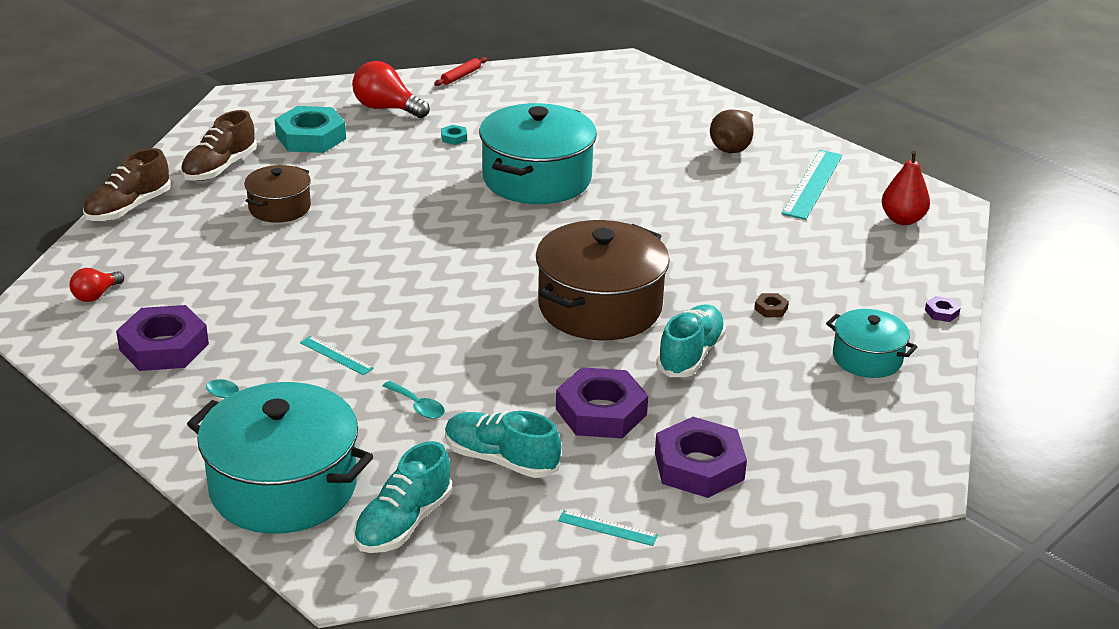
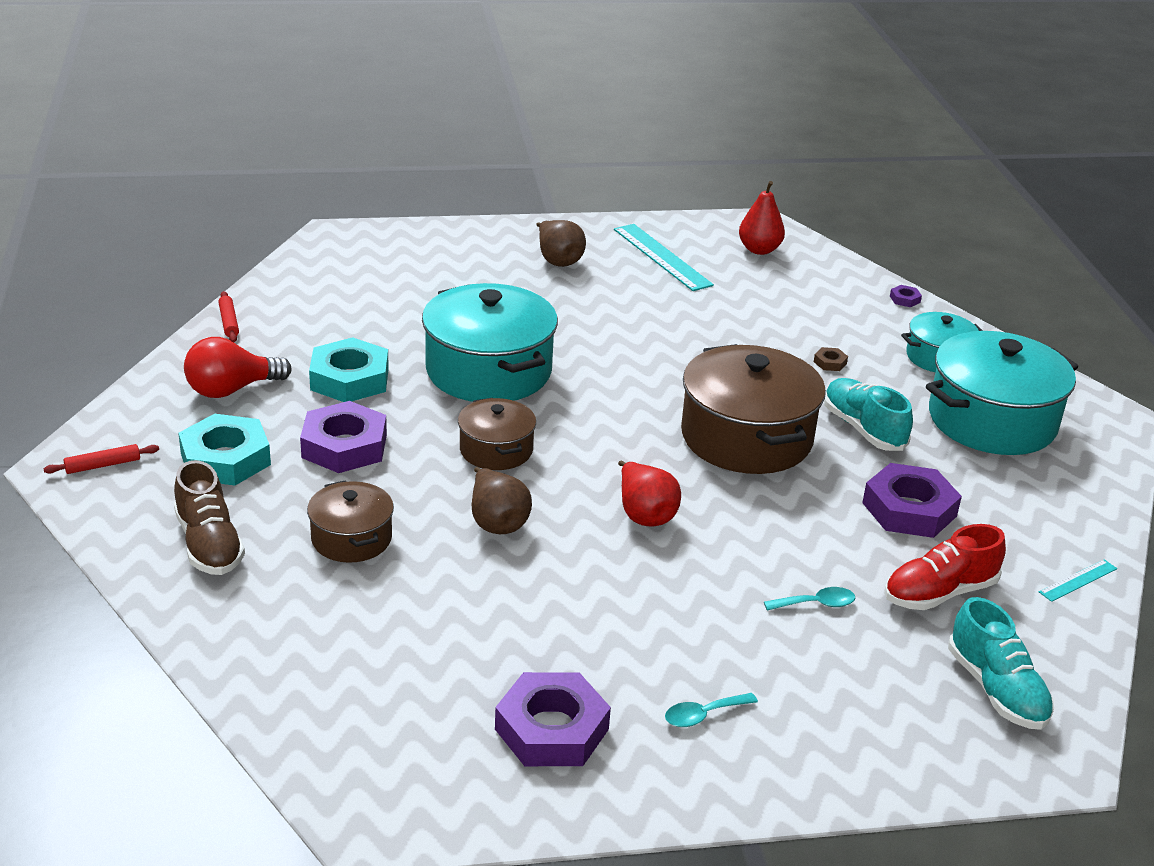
camera: 55 degrees left, 0 degrees up
(96, 295) = (386, 742): red light bulb -> none
(129, 208) = (213, 645): brown shoe -> none
(257, 107) = (103, 465): none -> red rolling pin
(283, 487) = (884, 742): turquoise pot -> turquoise pot (992, 420)
(336, 355) = (683, 617): turquoise ruler -> none
(359, 248) = (497, 522): none -> brown pear
(440, 299) = (644, 514): none -> red pear
(443, 217) = (496, 450): none -> brown pot
(454, 138) = (349, 379): turquoise nut -> turquoise nut, size x2.45
(501, 460) = (939, 593): turquoise shoe -> red shoe
(699, 466) = (1024, 498): purple nut -> purple nut (344, 446)

